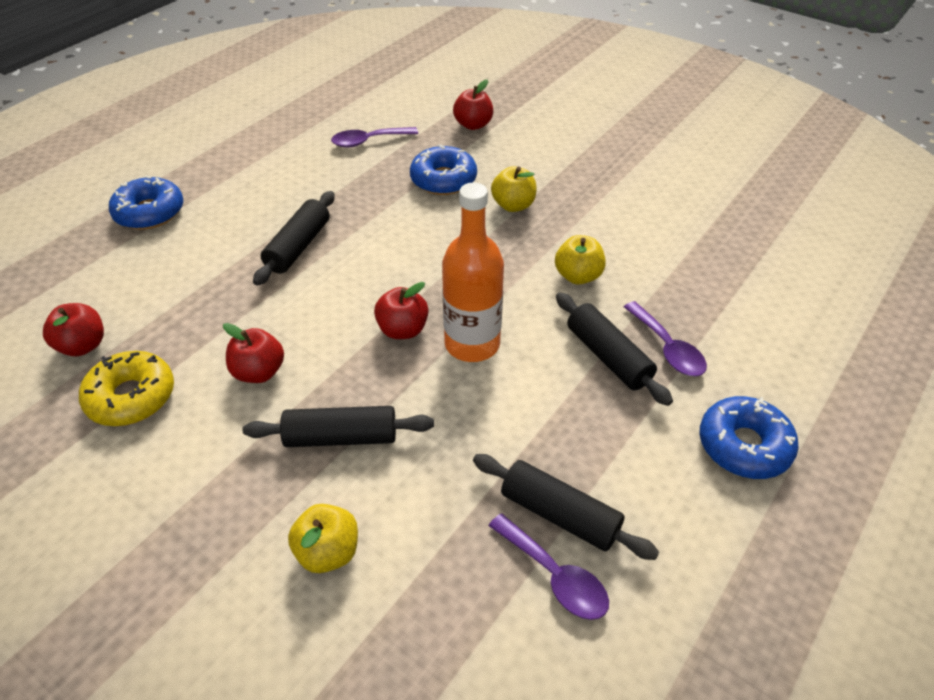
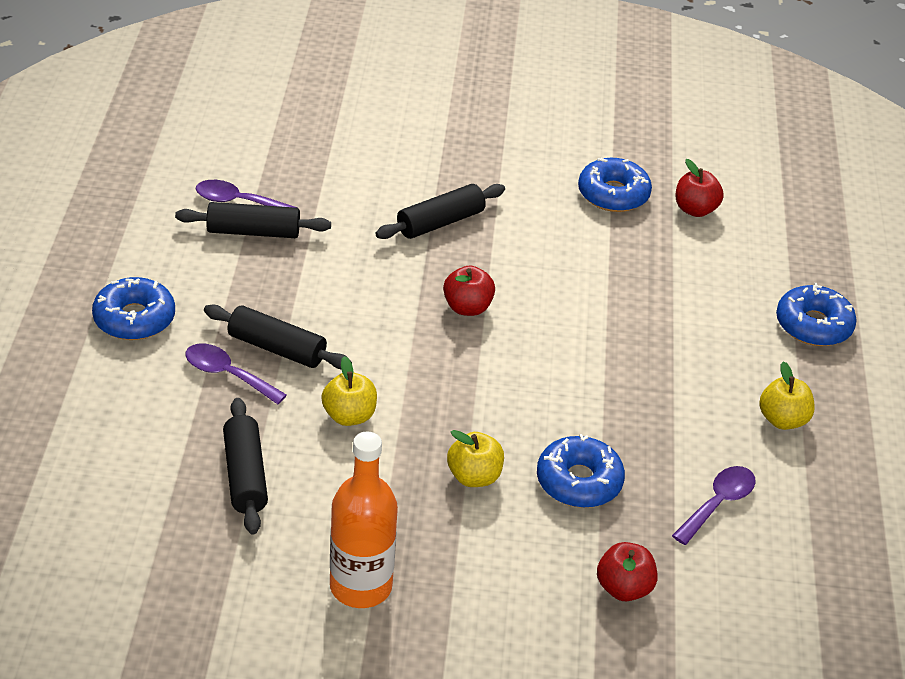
camera: 145 degrees right, 5 degrees down
(131, 397) = (613, 194): yellow donut -> blue donut
(259, 372) = (545, 239): red apple -> none
(298, 246) = (637, 345): black rolling pin -> black rolling pin (245, 475)
(328, 552) = (388, 167): yellow apple -> yellow apple (782, 420)
(472, 344) = (400, 317): orange bottle -> orange bottle (360, 586)

